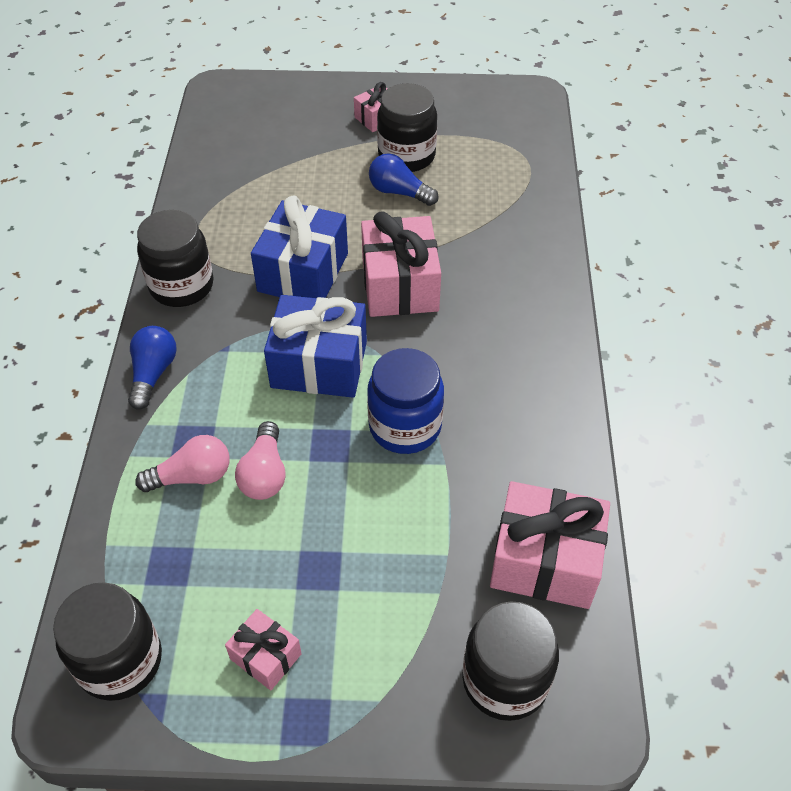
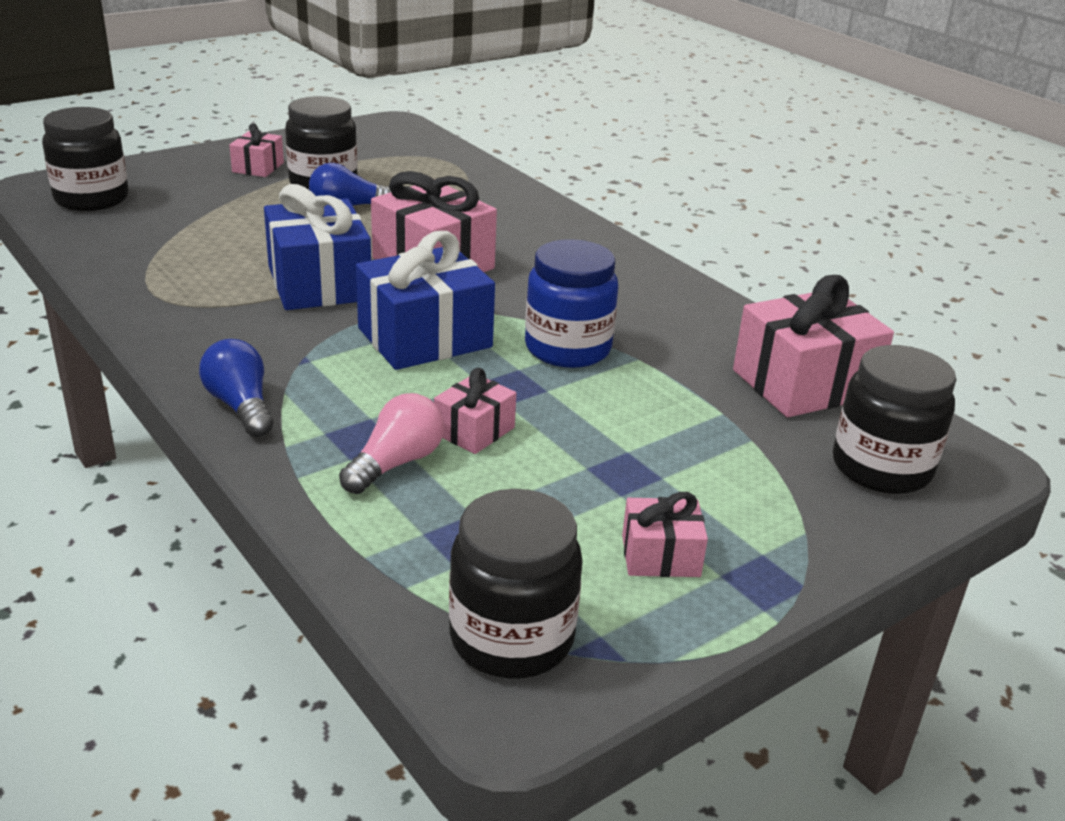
camera: 40 degrees left, 20 degrees down
(181, 286) = (186, 332): black jar -> black jar (91, 199)
(264, 474) = (474, 430): pink light bulb -> pink gift

